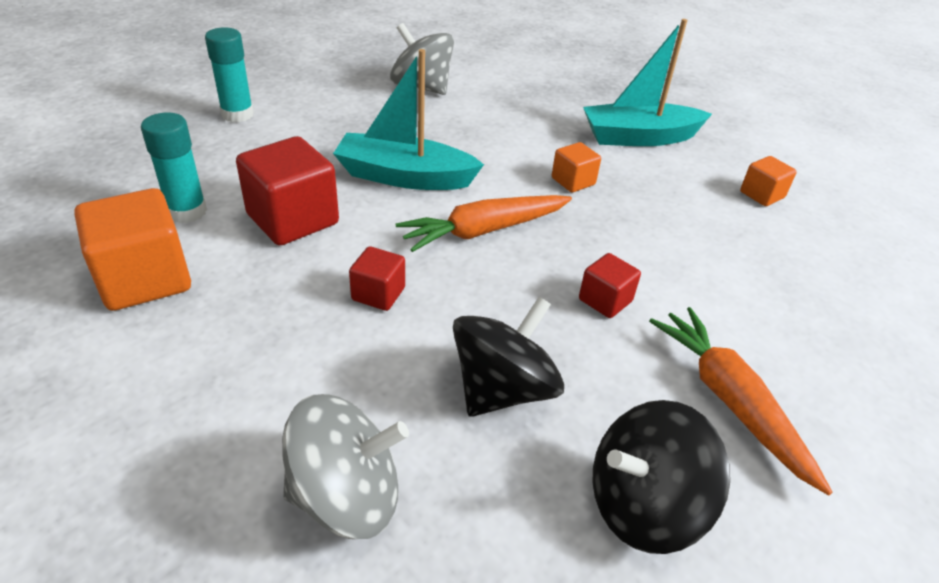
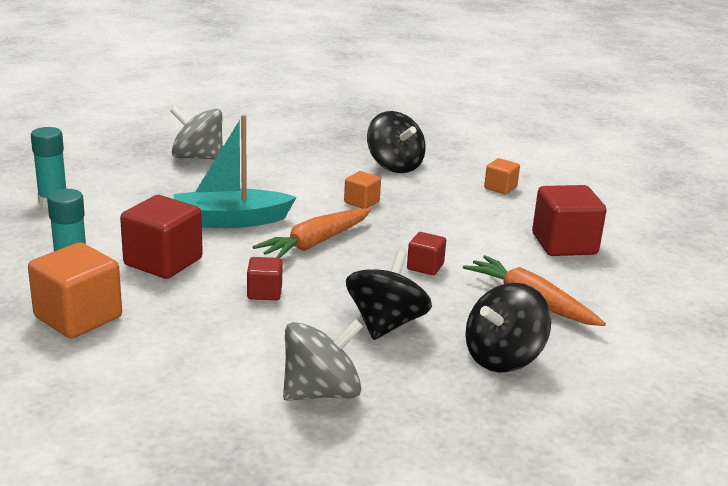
camera: 20 degrees left, 15 degrees down
(639, 137) = (394, 166): turquoise boat -> black spinning top
(818, 306) = (564, 244): none -> red cube

